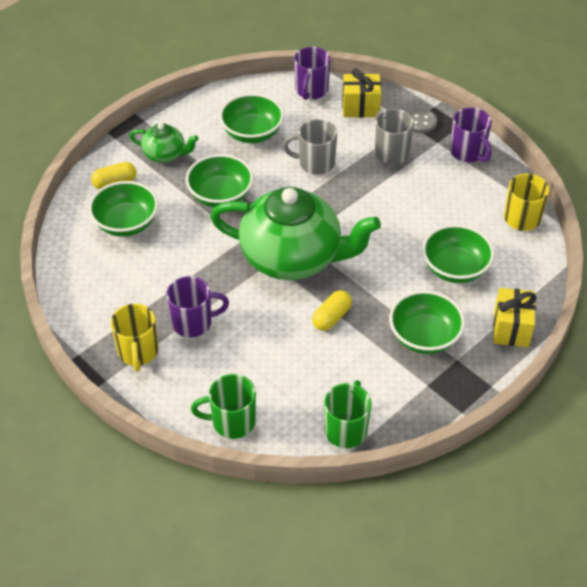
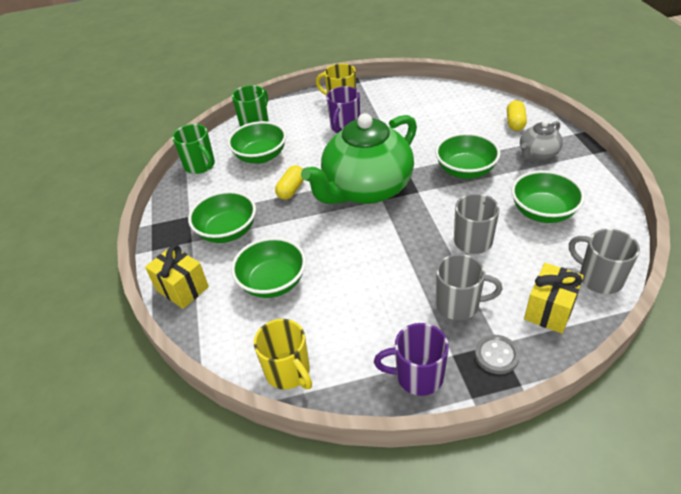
camera: 125 degrees right, 5 degrees down
(126, 223) = (464, 119): green bowl -> green bowl (260, 156)
(165, 154) = (538, 154): green teapot -> grey teapot
(311, 90) = (599, 278): purple mug -> grey mug
(331, 317) = (291, 189): yellow capsule -> yellow capsule turned 45 degrees clockwise

